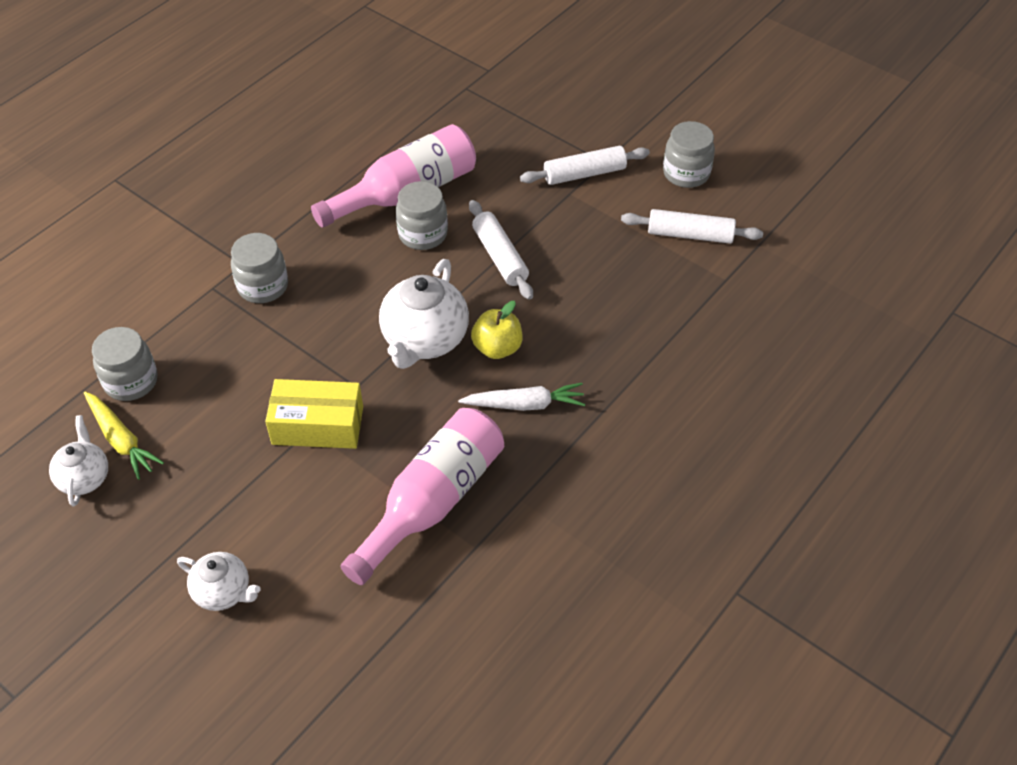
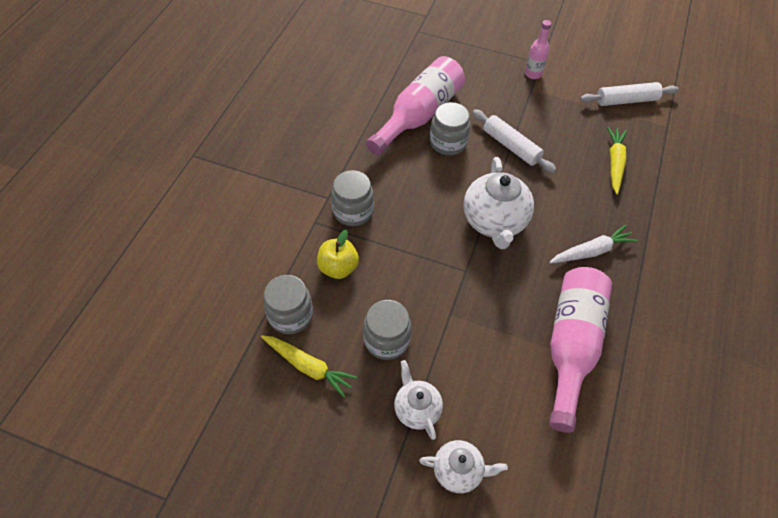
camera: 20 degrees left, 5 degrees up
(84, 477) = (295, 408): white teapot -> white teapot (416, 409)
(318, 425) = (454, 310): yellow box -> none
(497, 348) = (548, 214): yellow apple -> yellow apple (338, 267)
(584, 174) = (533, 74): white rolling pin -> pink bottle
(623, 308) = (615, 163): none -> yellow carrot
(686, 173) = (598, 59): grey jar -> grey jar (386, 340)

